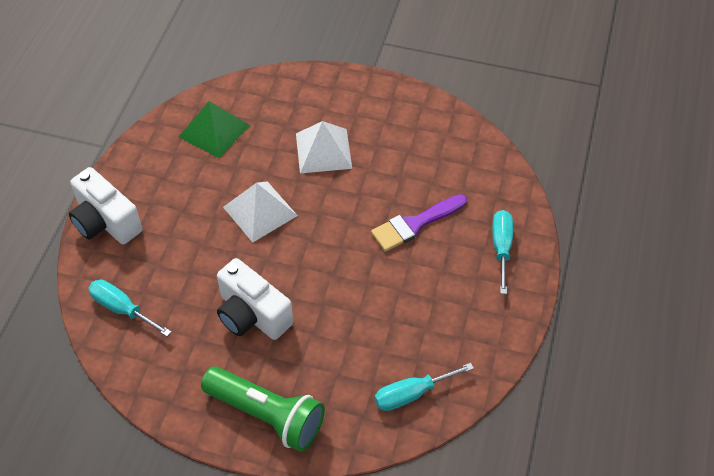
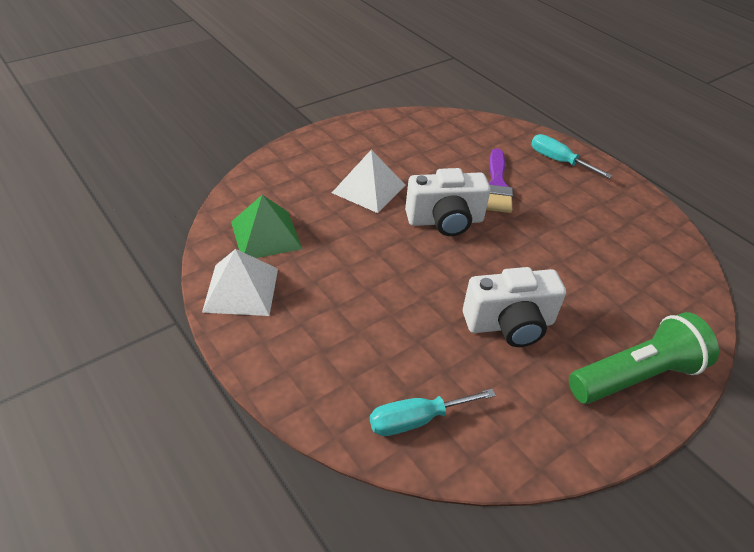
camera: 55 degrees left, 10 degrees down
(106, 222) = (285, 371): white camera -> white camera (445, 221)
(260, 211) = (393, 257): white pyramid -> white pyramid (241, 289)
(411, 394) = (668, 275): turquoise screwdriver -> none

